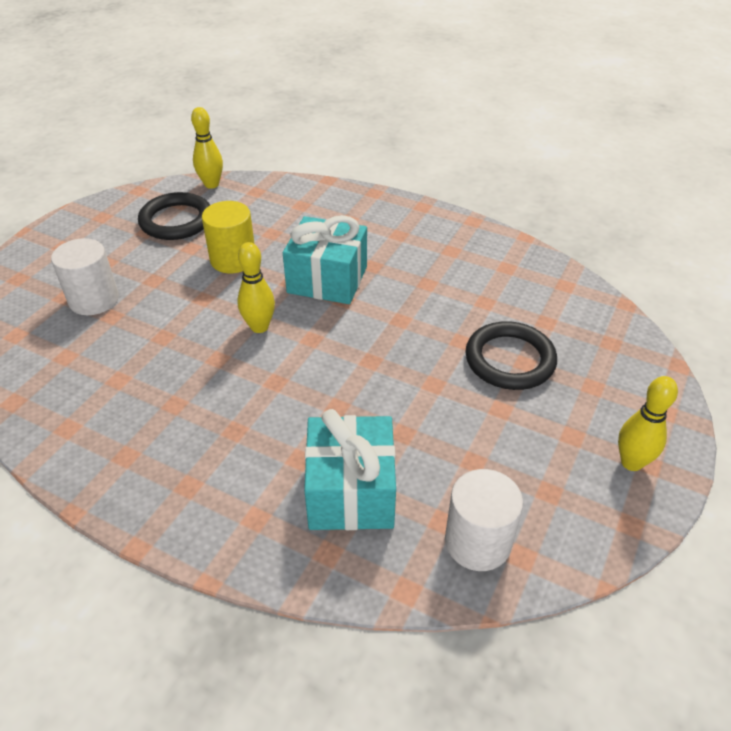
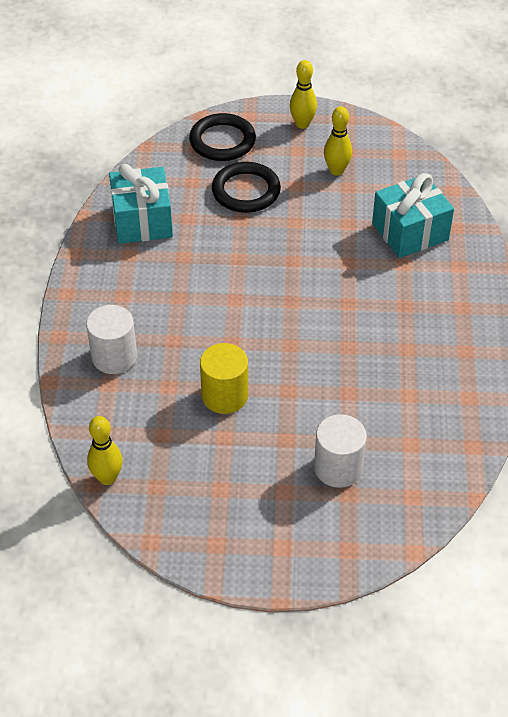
camera: 115 degrees left, 5 degrees up
(176, 221) = (189, 472): black ring -> black ring (222, 141)
(259, 327) = (299, 337): yellow bowling pin -> yellow bowling pin (336, 170)
(327, 279) = (215, 319): turquoise gift -> turquoise gift (142, 221)
(477, 542) = (403, 172): white cylinder -> white cylinder (114, 357)

